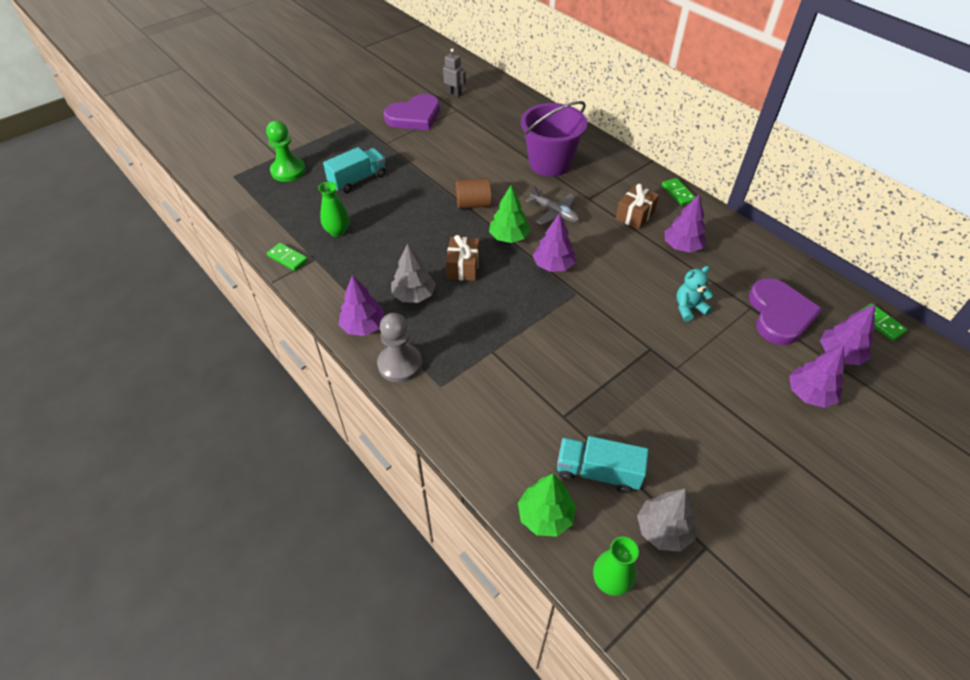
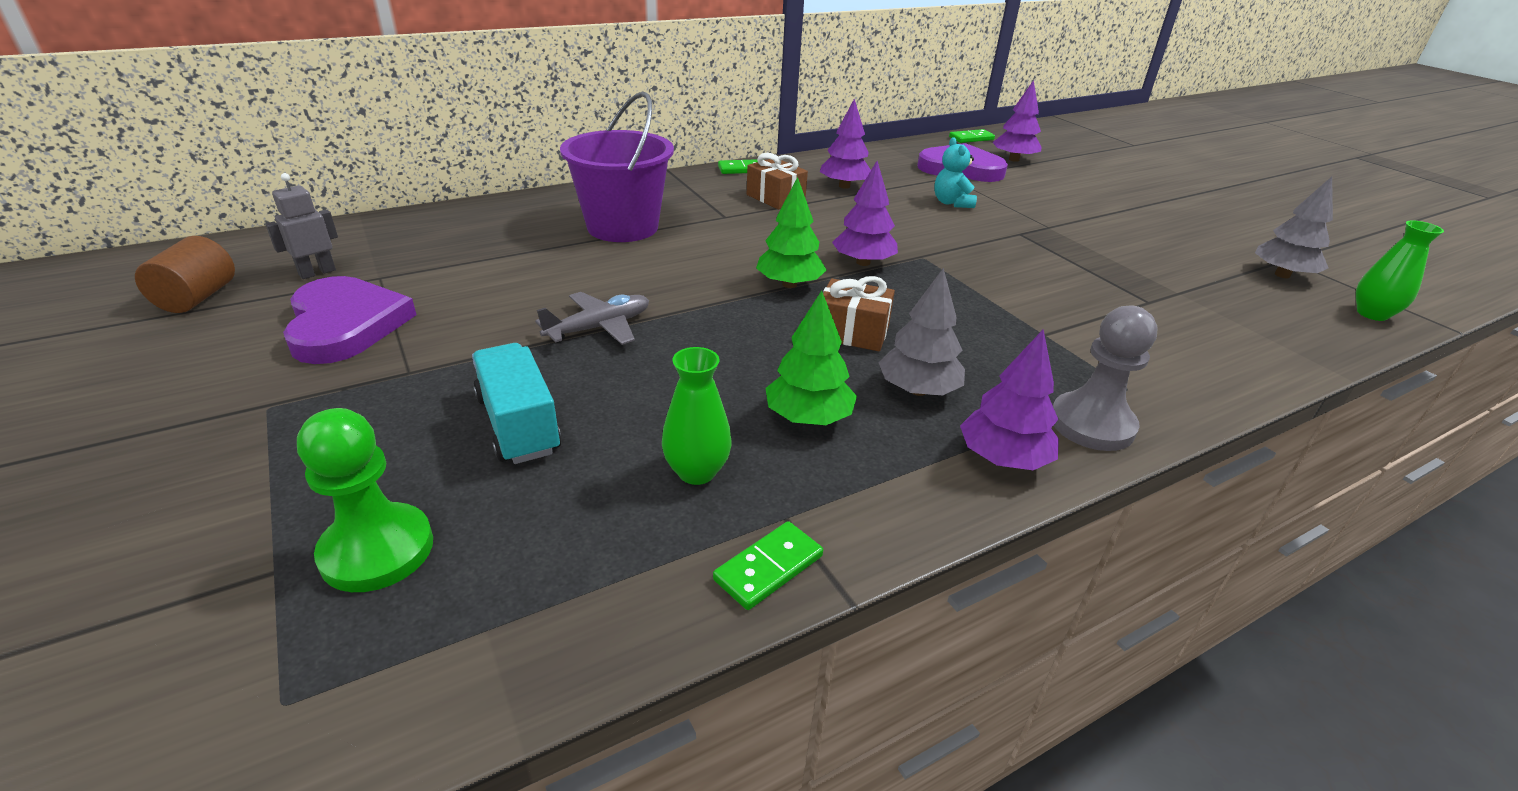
camera: 80 degrees left, 15 degrees down
(473, 204) = (689, 301): brown cylinder -> brown cylinder (197, 298)
(545, 516) = (1314, 338): green tree -> green tree (808, 418)
(554, 213) = (746, 243): grey plane -> grey plane (600, 327)
(598, 472) = (1226, 295): turquoise truck -> none
(809, 394) = (1068, 180): purple tree -> none

